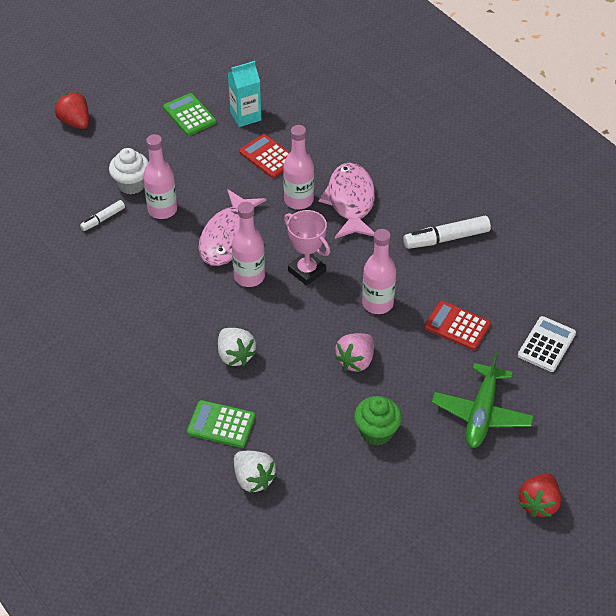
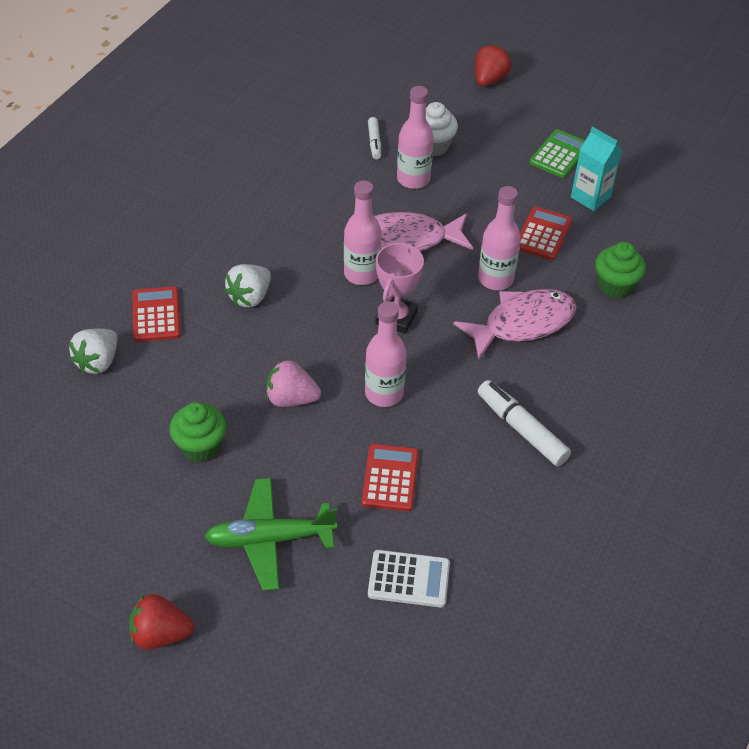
camera: 65 degrees right, 0 degrees up
(103, 219) = (374, 142): white marker -> white marker turned 120 degrees counterclockwise
(221, 424) = (156, 315): green calculator -> red calculator
(341, 138) = (615, 286): none -> green cupcake

